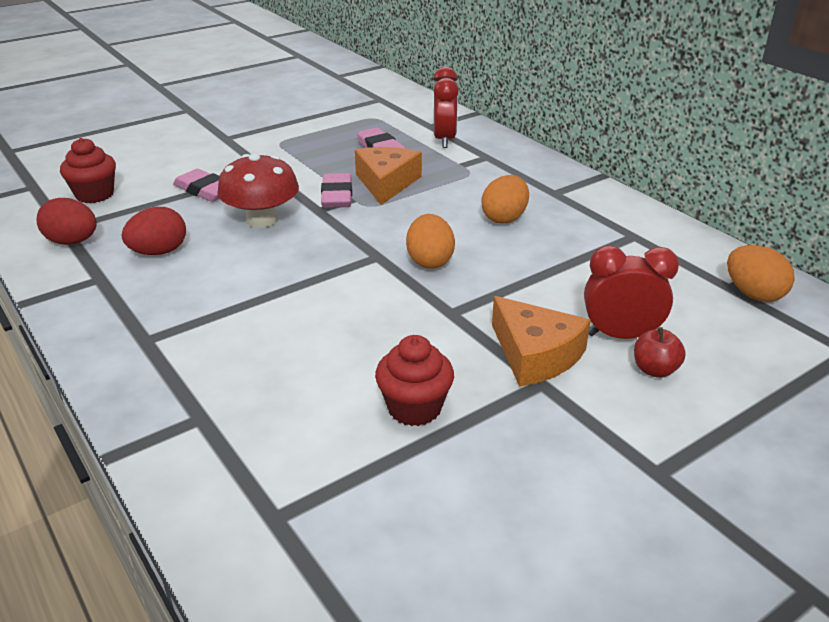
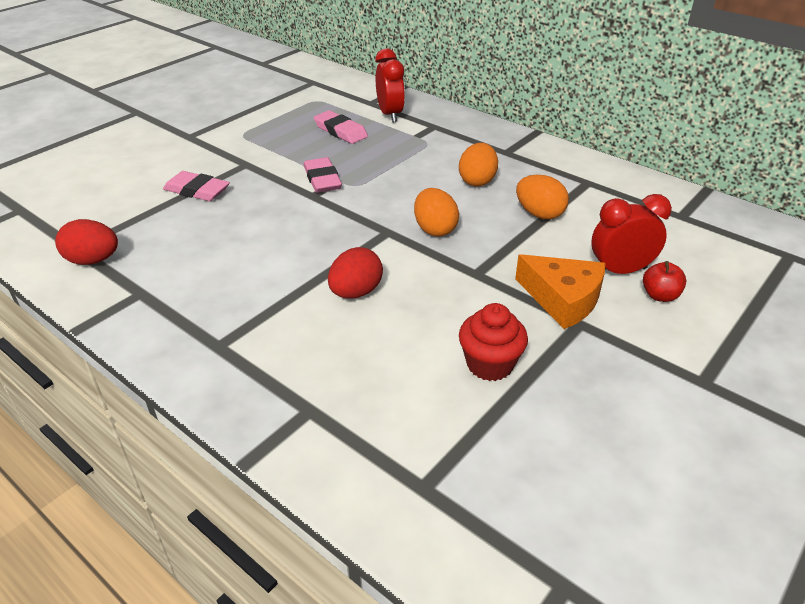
camera: 15 degrees left, 5 degrees up
(94, 195) = (89, 209): red cupcake -> none
(159, 252) = (185, 258): red egg -> red egg (356, 292)
(262, 220) = (266, 212): red mushroom -> none
(386, 183) = (360, 162): orange cheese -> none
(753, 294) = (700, 219): orange egg -> orange egg (539, 214)

